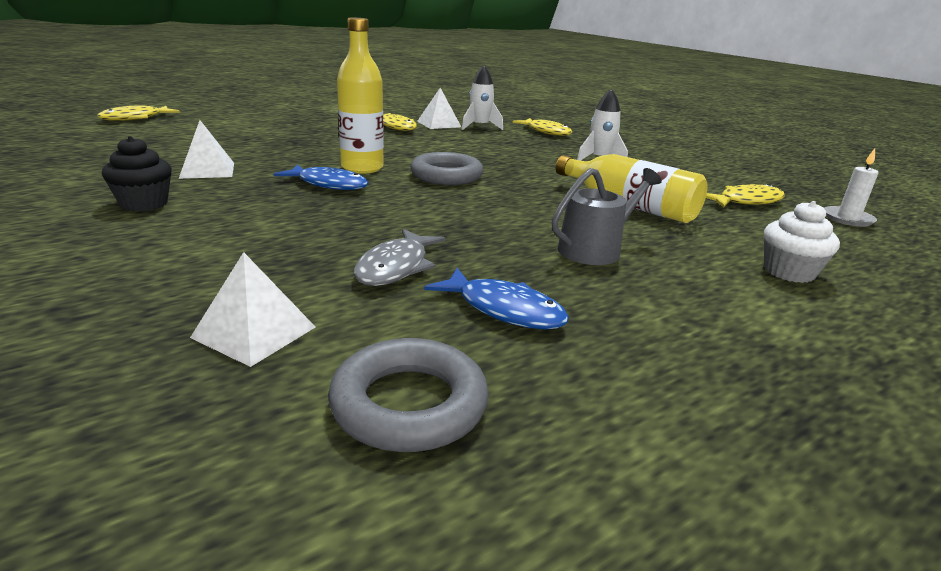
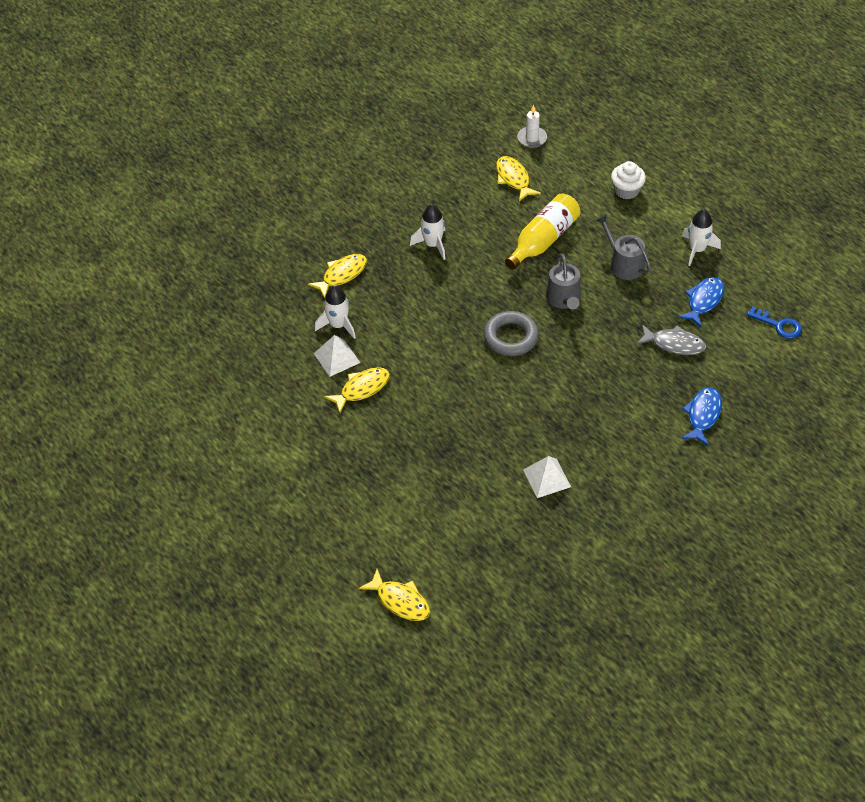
camera: 90 degrees left, 25 degrees up
(144, 203) = (625, 482): black cupcake -> none
(254, 332) = (750, 380): white pyramid -> none
(329, 184) = (555, 400): blue fish -> blue fish (703, 415)
(362, 168) = (509, 389): yellow bottle -> none
(409, 404) = (779, 325): grey ring -> blue key
(511, 205) = (564, 299): none -> grey watering can
(658, 322) = (697, 250): none -> white rocket

